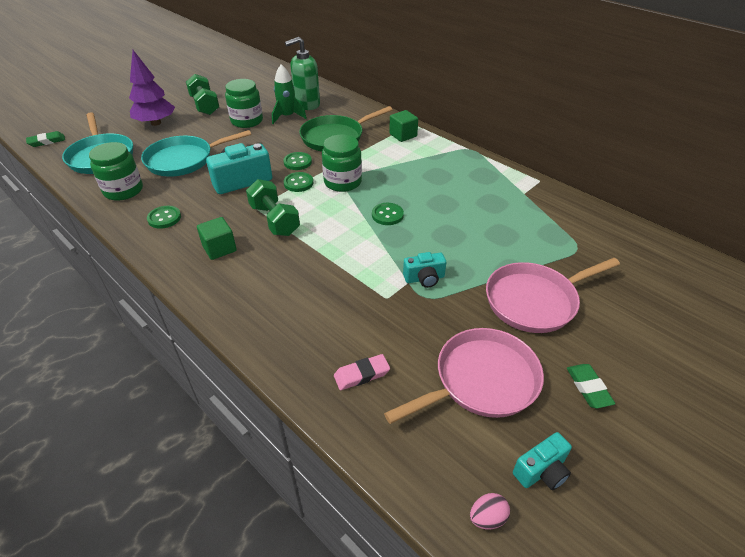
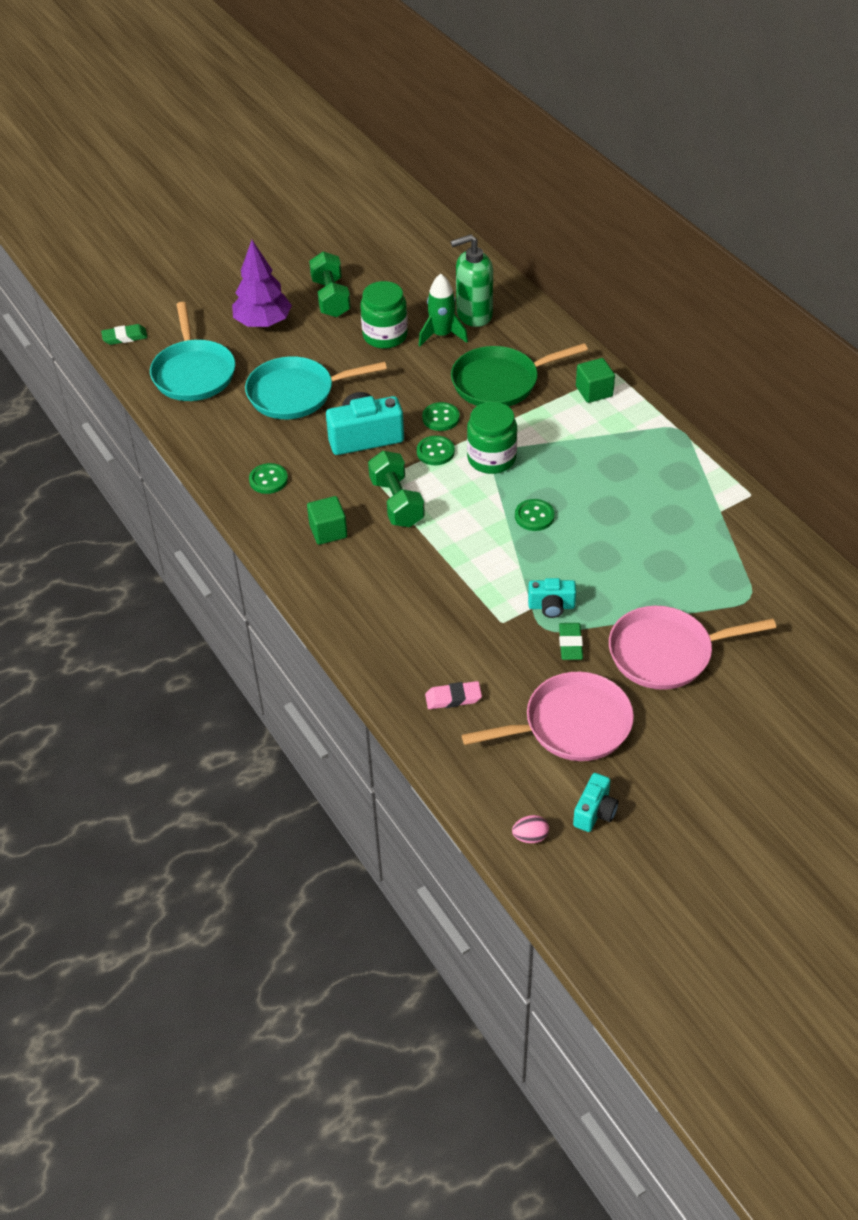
camera: 15 degrees right, 5 degrees up
(123, 190) = (221, 431): green jar -> none
(541, 471) = (595, 812): turquoise camera -> turquoise camera turned 45 degrees counterclockwise
(588, 388) = (678, 751): green eraser -> green eraser (570, 644)

